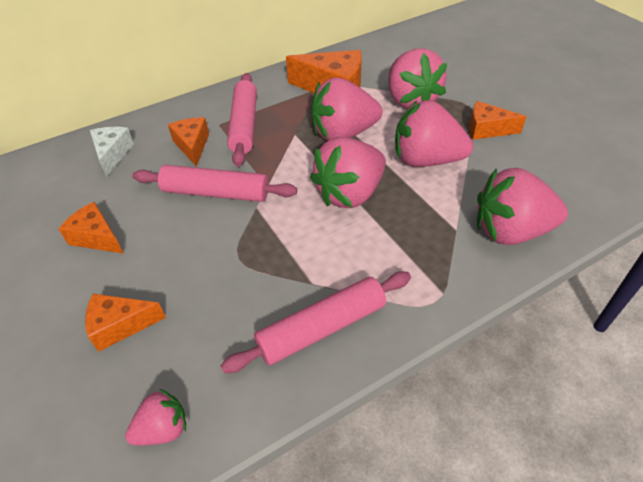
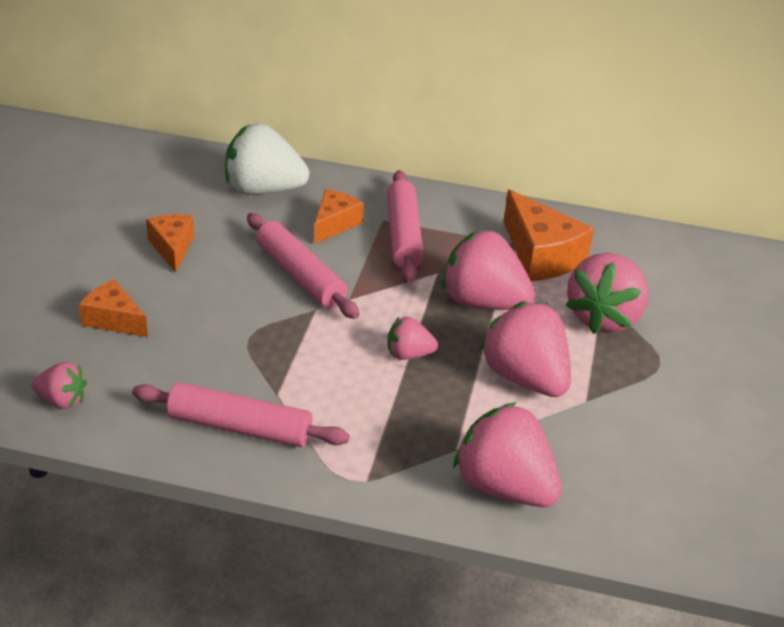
camera: 40 degrees right, 10 degrees down
(113, 154) = (263, 189): white cheese -> white strawberry
(244, 125) = (404, 235): pink rolling pin -> pink rolling pin turned 45 degrees counterclockwise
(350, 194) = (408, 354): pink strawberry -> pink strawberry, size x0.52
(487, 129) = (638, 396): orange cheese -> none

